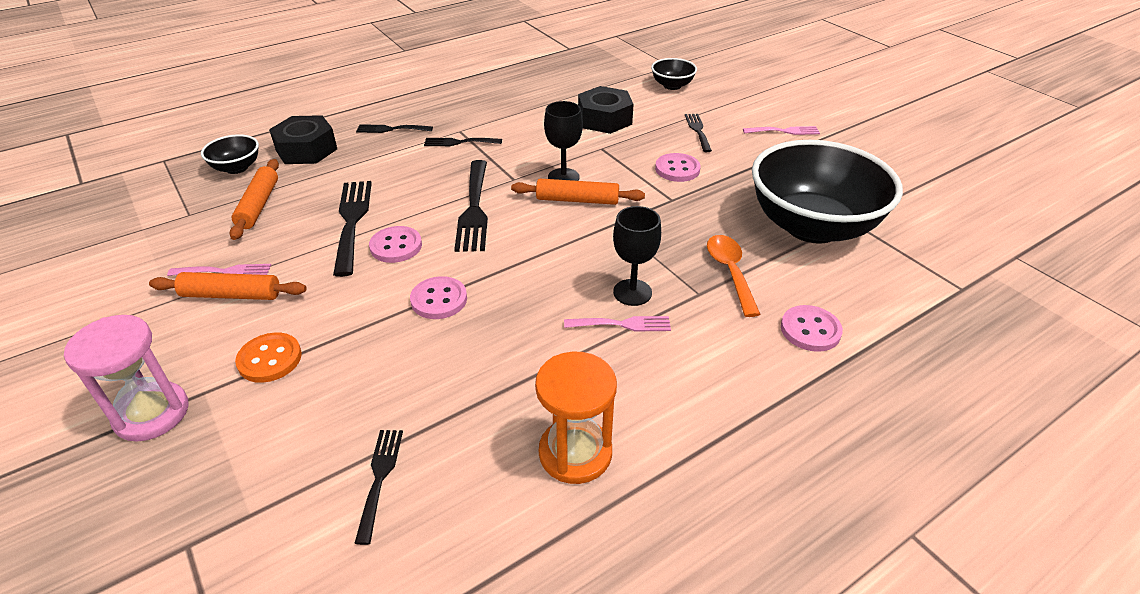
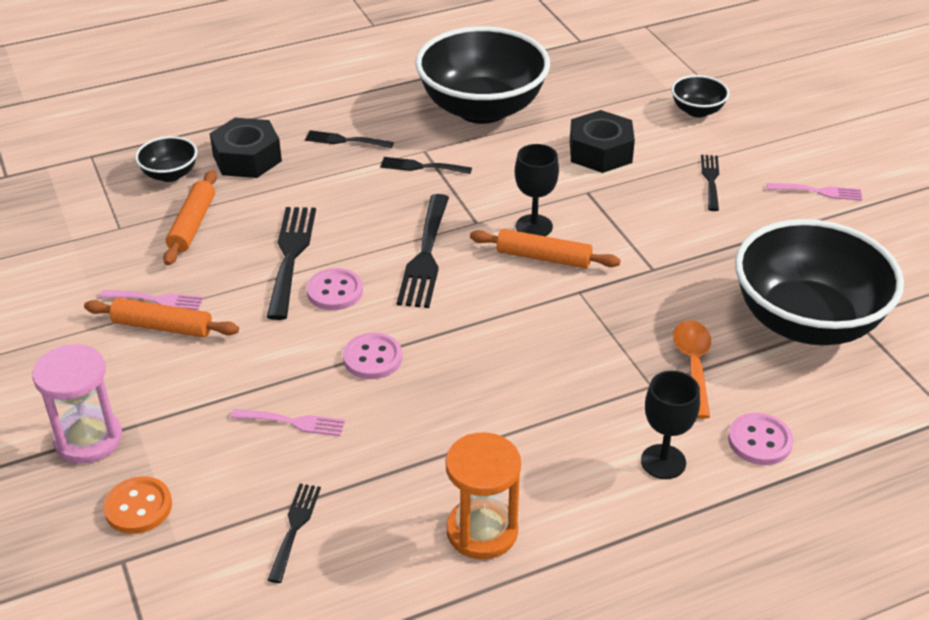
camera: 10 degrees right, 0 degrees up
(270, 359) = (199, 400): orange button -> orange button (138, 507)
(502, 98) = (482, 109): none -> black bowl
(622, 324) = (559, 409): pink fork -> pink fork (293, 422)
(632, 292) = (579, 375): black goblet -> black goblet (663, 462)
(677, 169) = (670, 230): pink button -> none

